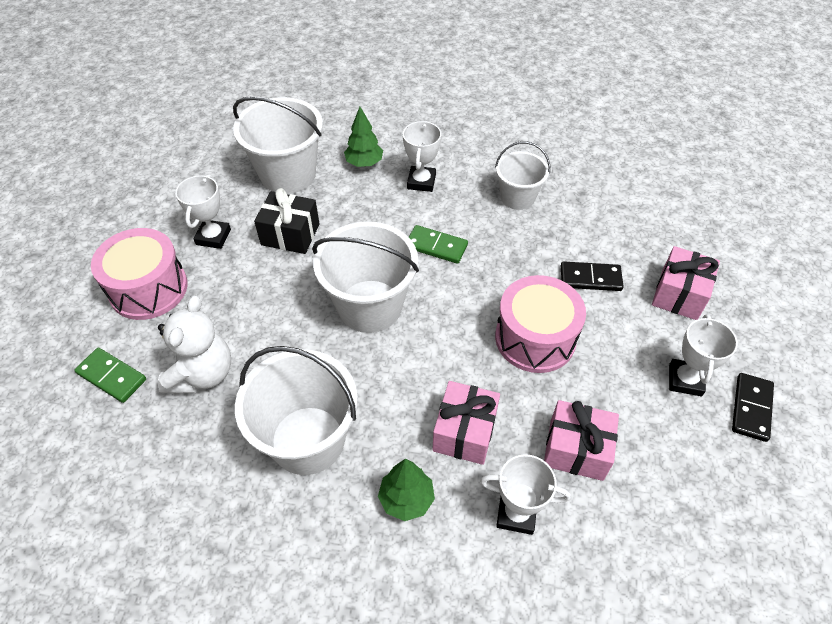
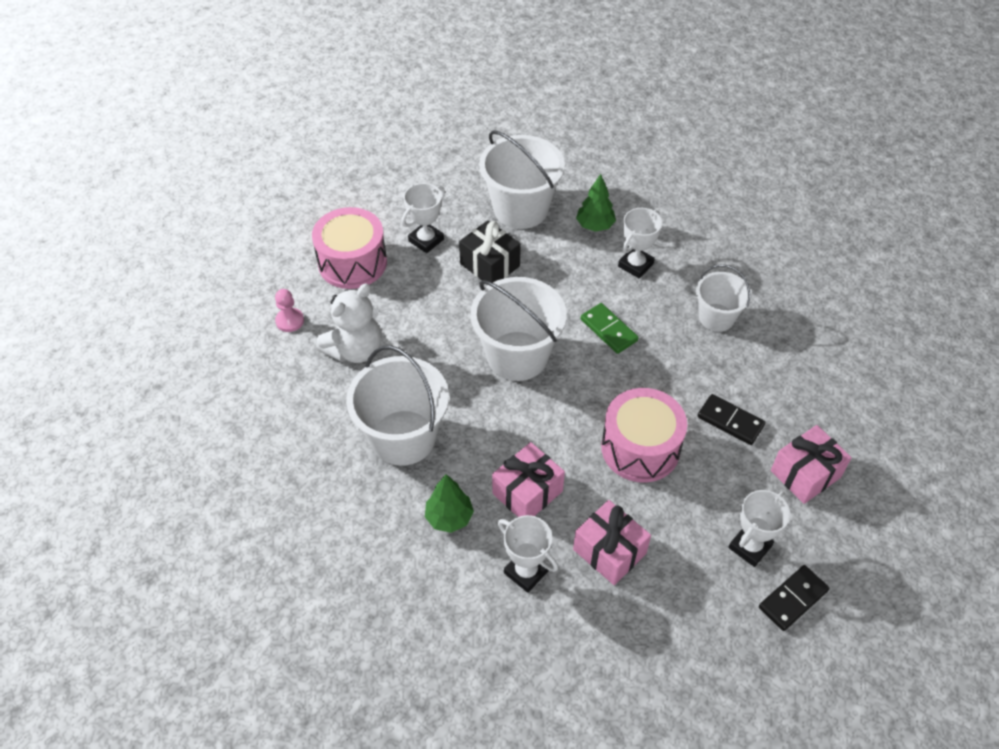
camera: 30 degrees right, 0 degrees up
(111, 376) = (290, 321): green domino -> pink pawn

